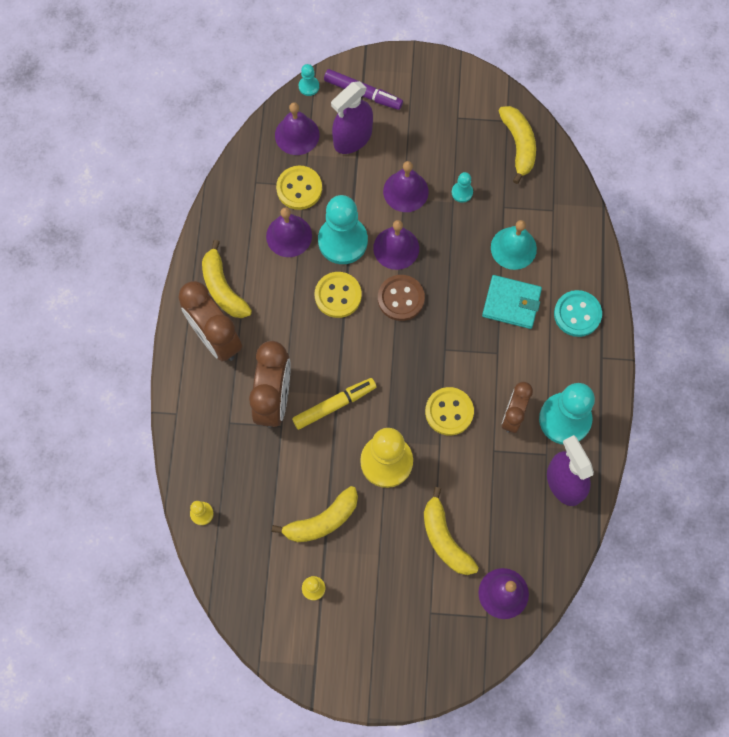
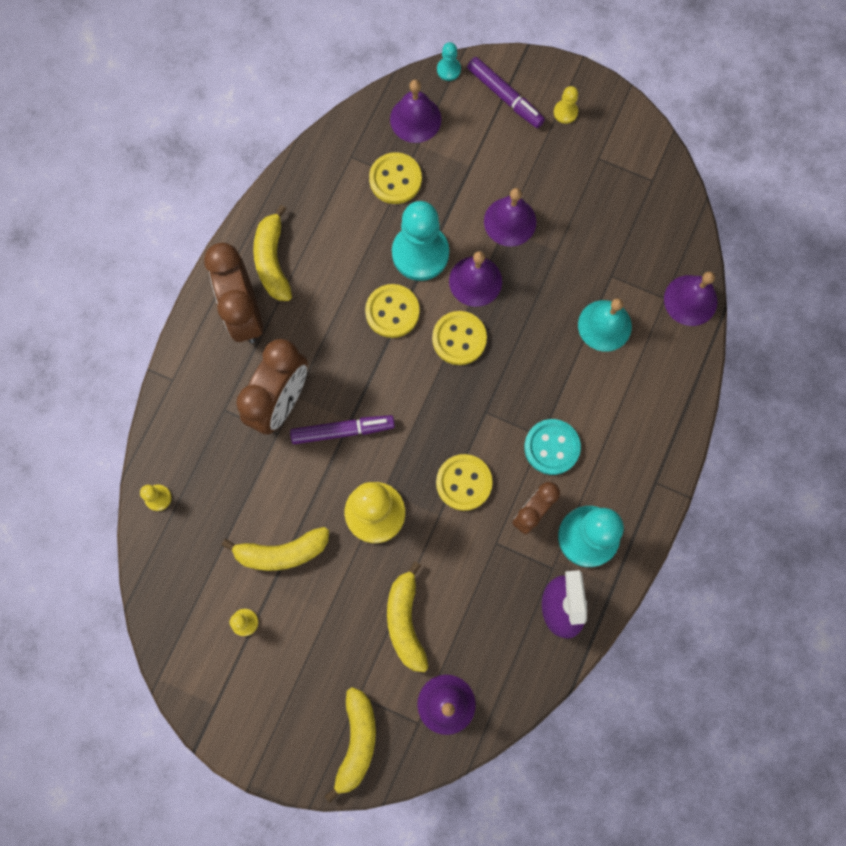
camera: 20 degrees right, 5 degrees up
(289, 236) = (364, 227): purple bell -> purple bell (690, 300)
(334, 405) = (342, 431): yellow marker -> purple marker
(352, 138) = (474, 143): purple spray bottle -> none
(401, 298) = (459, 339): brown button -> yellow button
(417, 90) = (565, 112): none -> yellow pawn
(462, 192) = (571, 244): turquoise pawn -> none
(511, 303) = (578, 386): turquoise wallet -> none
(518, 145) = (654, 212): yellow banana -> yellow banana (356, 742)
(577, 314) = (647, 424): turquoise button -> turquoise button (551, 447)

